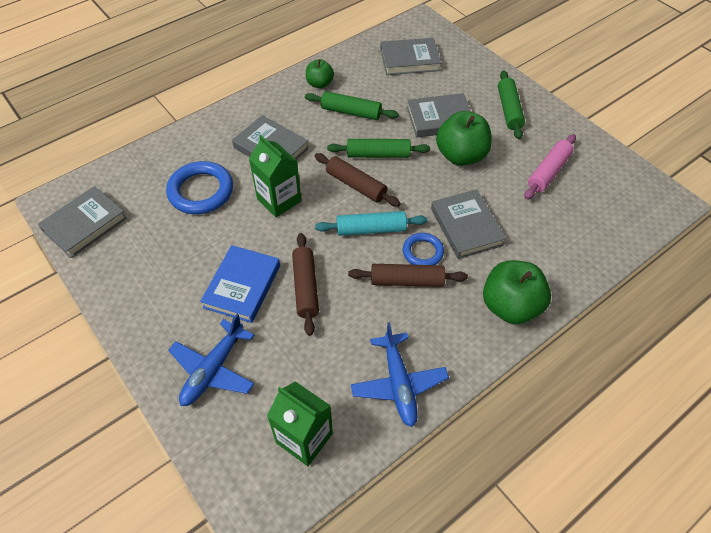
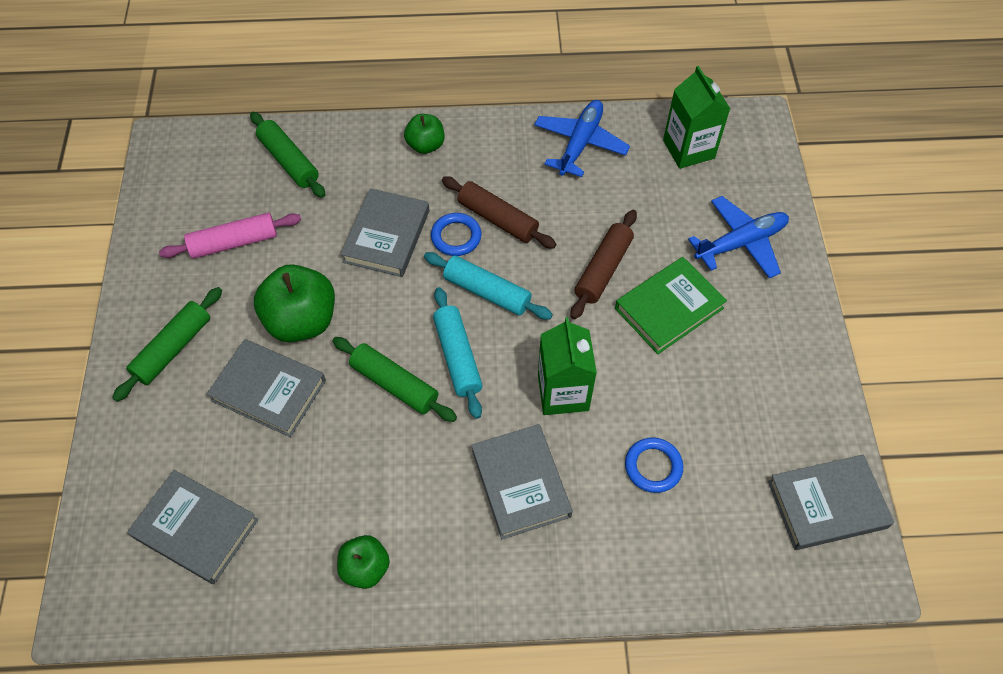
camera: 145 degrees left, 5 degrees up
(201, 191) = (653, 467): blue ring -> blue ring, size x0.59
(242, 286) = (669, 308): blue book -> green book
(351, 112) = (368, 478): green rolling pin -> green rolling pin (289, 161)
(356, 185) = (457, 357): brown rolling pin -> turquoise rolling pin
(510, 306) = (426, 145): green apple -> green apple, size x0.58

